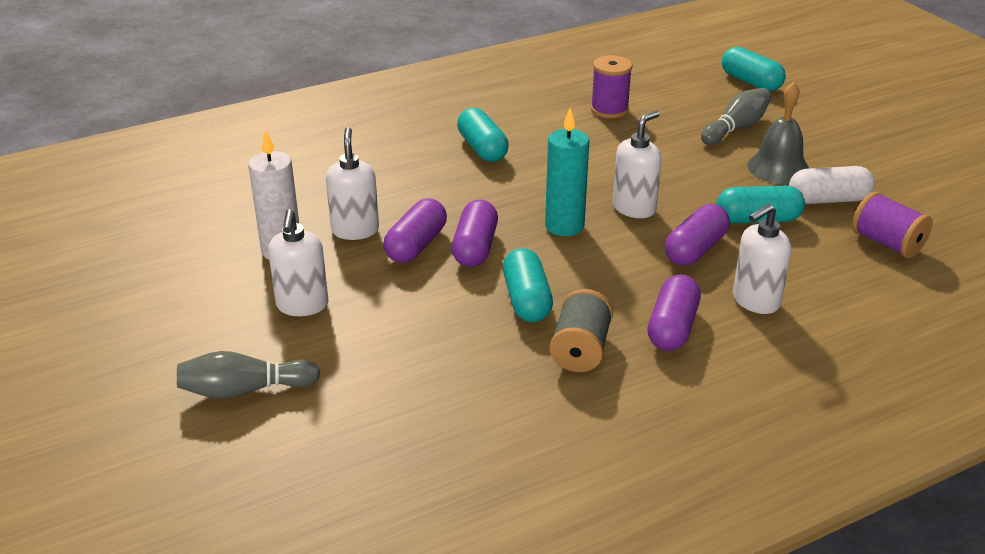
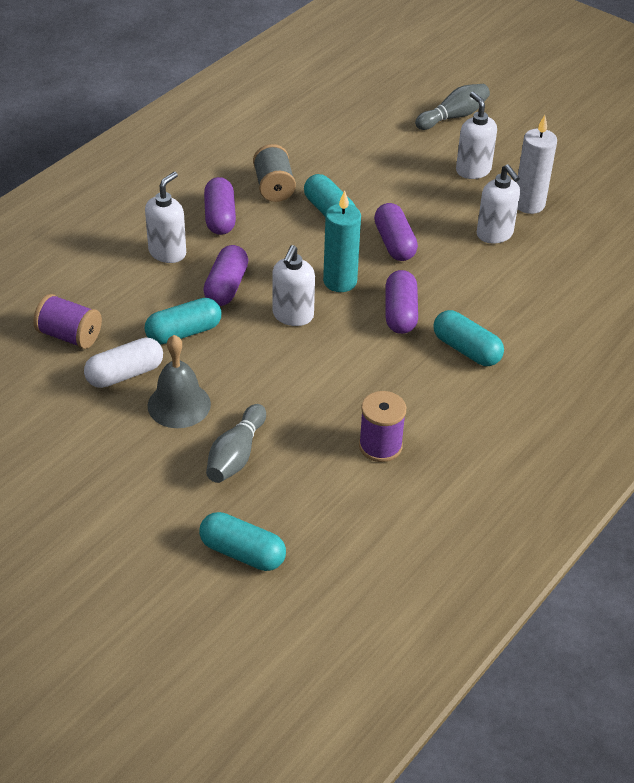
camera: 155 degrees right, 10 degrees up
(416, 245) = (439, 234): purple capsule -> purple capsule (400, 313)

